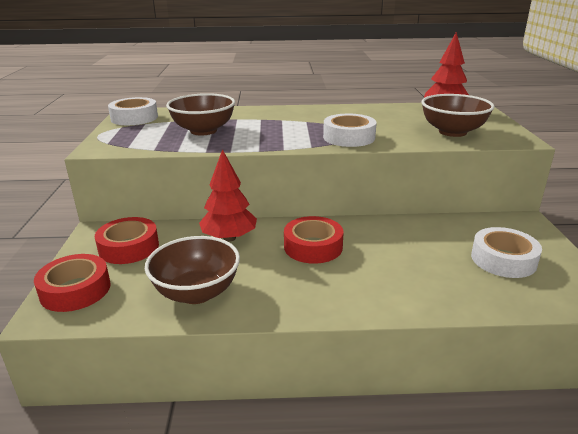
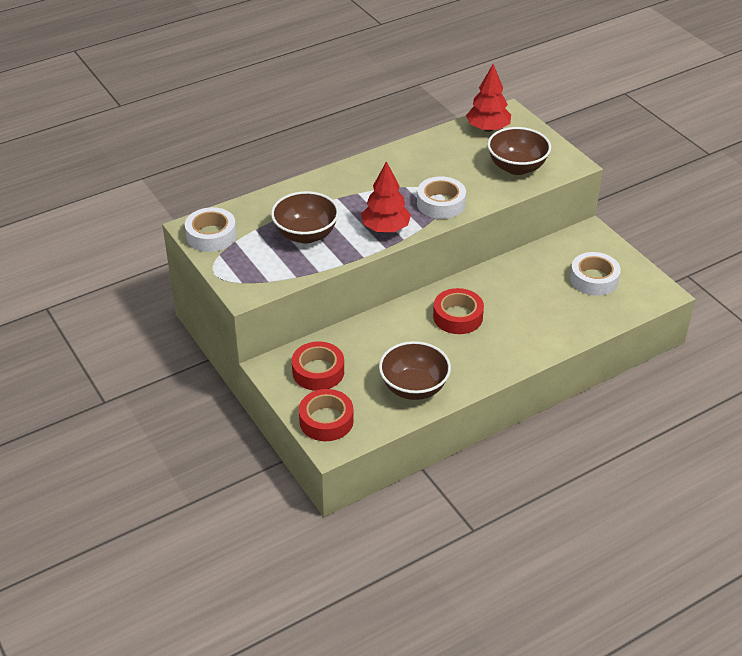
camera: 30 degrees left, 15 degrees up
(229, 238) = (387, 332): red tree -> red tree (385, 228)

